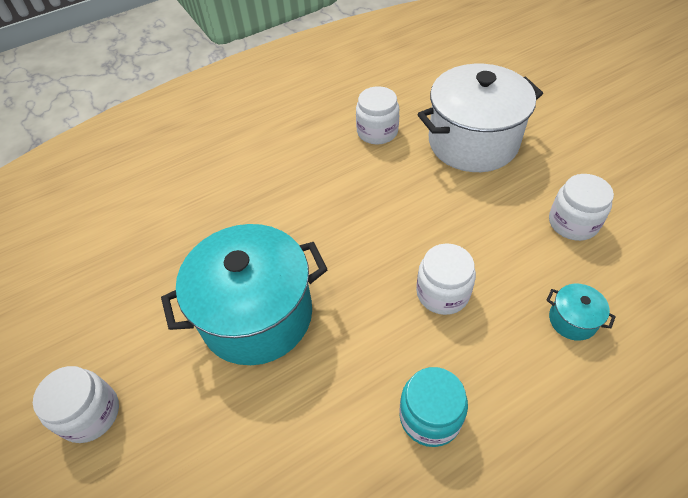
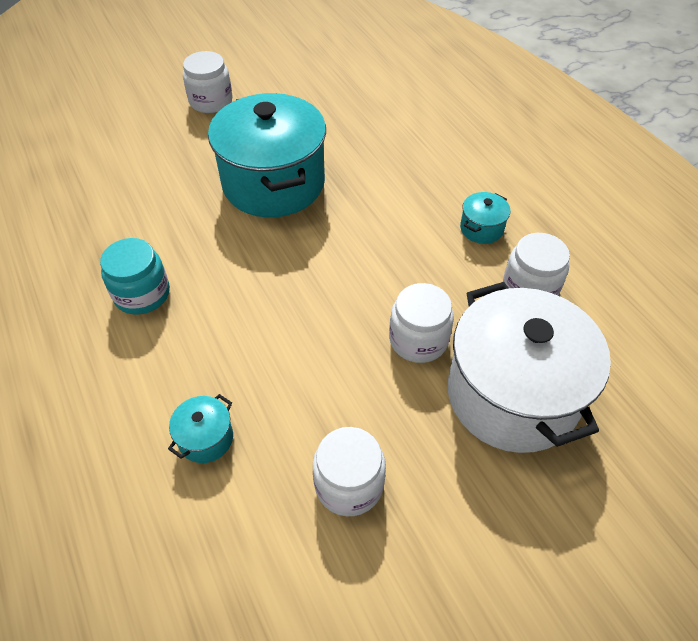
camera: 90 degrees right, 0 degrees up
(317, 156) = (481, 228): none -> turquoise pot
(442, 293) = (268, 322): white jar -> white jar (418, 340)

